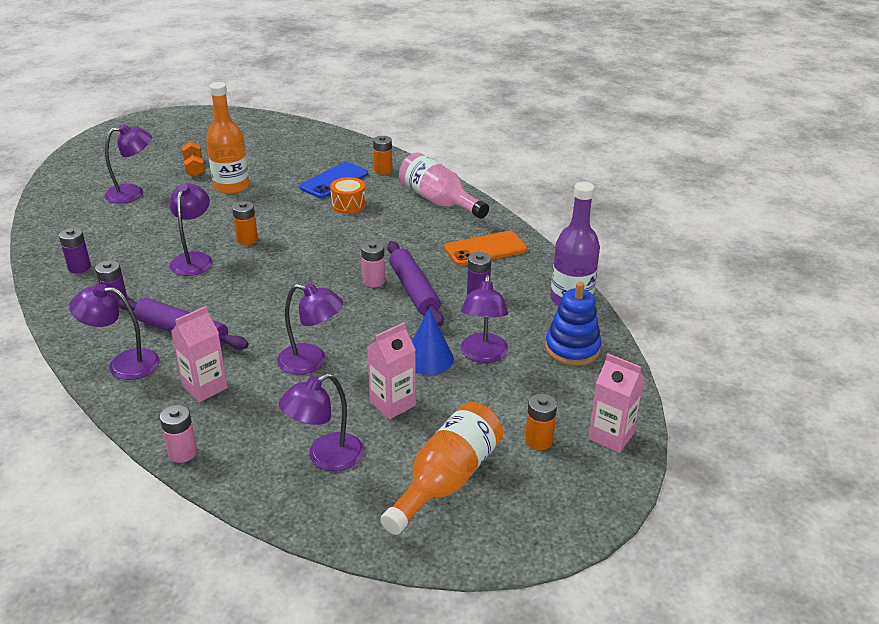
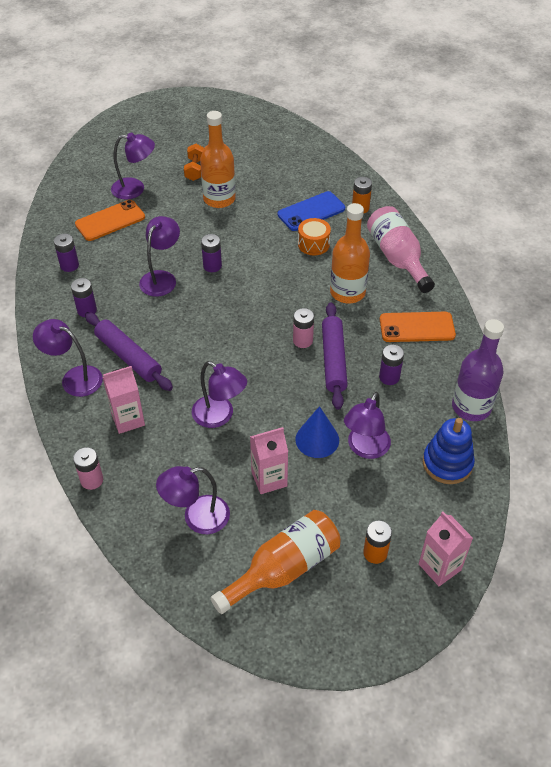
camera: 20 degrees right, 15 degrees up
(114, 223) = (110, 221): none -> orange phone
(247, 239) = (212, 266): orange battery -> purple battery
(402, 235) = (347, 292): none -> orange bottle

